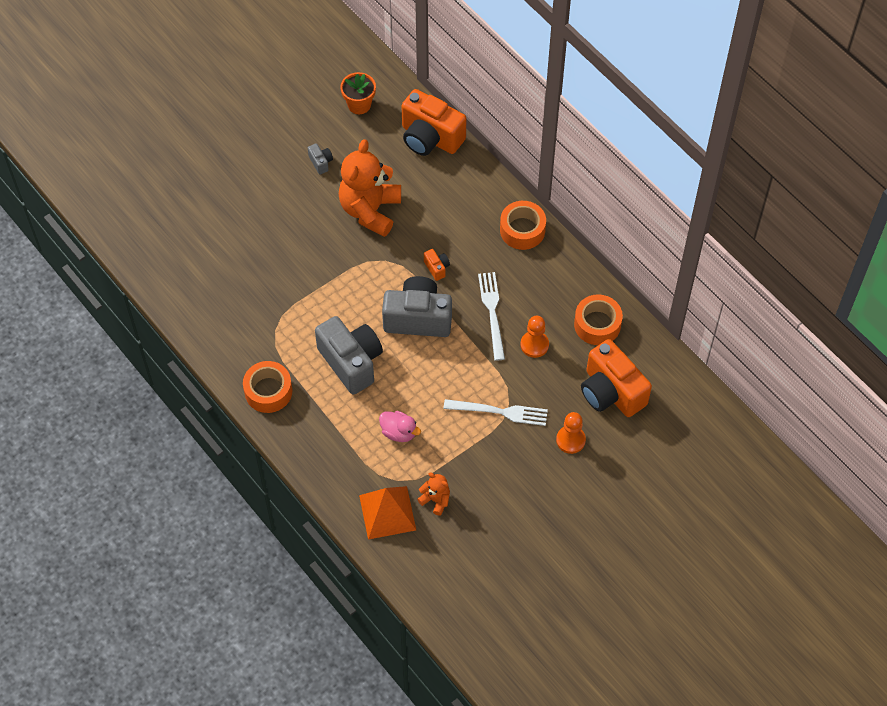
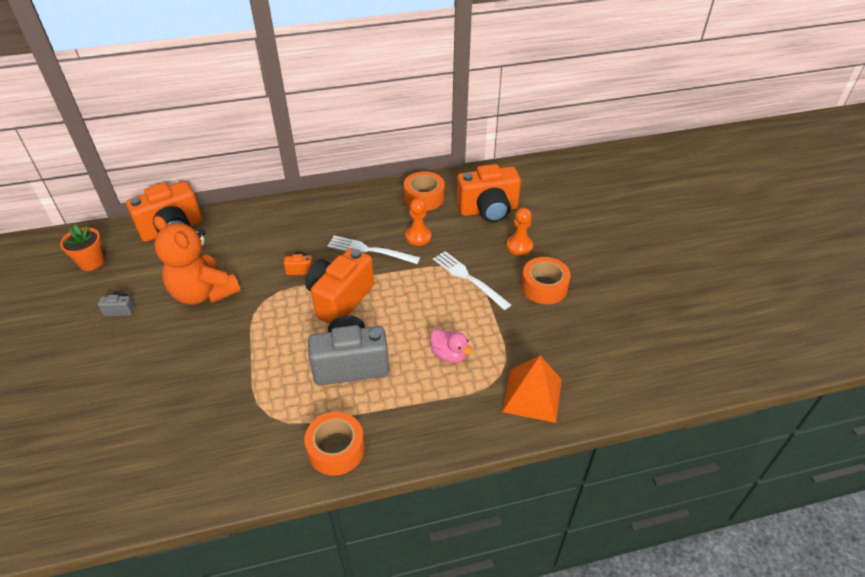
camera: 65 degrees left, 15 degrees down
(399, 432) = (449, 355): pink duck -> pink duck turned 75 degrees clockwise
(418, 318) = (340, 299): grey camera -> orange camera
(435, 500) = (535, 353): orange teddy bear -> none
(500, 412) = (468, 278): white fork -> white fork turned 75 degrees counterclockwise
(522, 230) = (308, 208): orange tape -> orange tape (544, 287)

